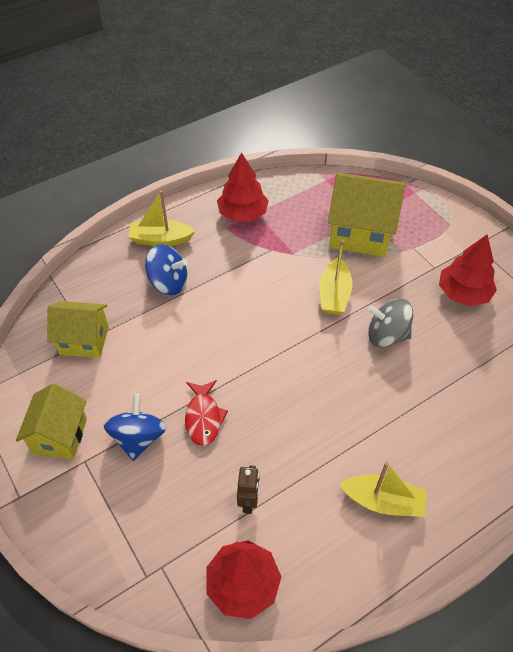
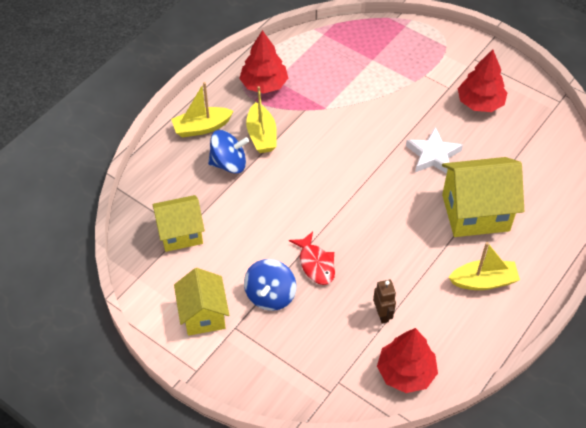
camera: 20 degrees left, 0 degrees up
(138, 437) = (270, 295): blue spinning top -> blue spinning top turned 150 degrees counterclockwise
(334, 294) = (376, 133): yellow boat -> yellow boat (261, 135)
(360, 234) = (375, 75): yellow house -> yellow house (475, 213)
(386, 335) = (433, 155): grey spinning top -> white star

